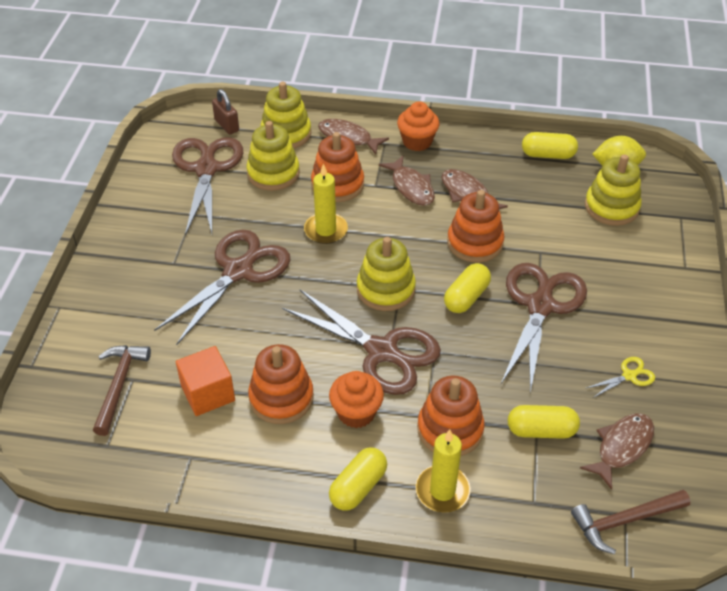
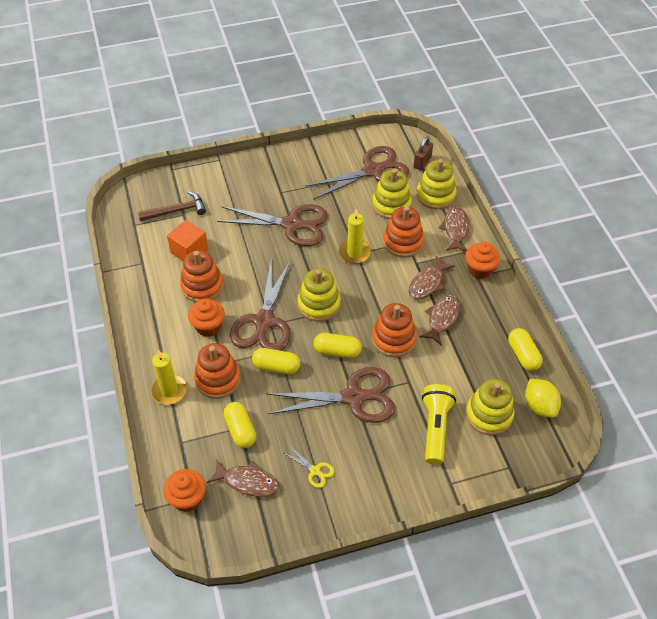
camera: 65 degrees right, 5 degrees up
(358, 487) = (154, 347): yellow capsule -> yellow capsule (276, 367)
(611, 253) = (435, 428): none -> yellow flashlight
(625, 521) = (187, 498): brown hammer -> orange cupcake

